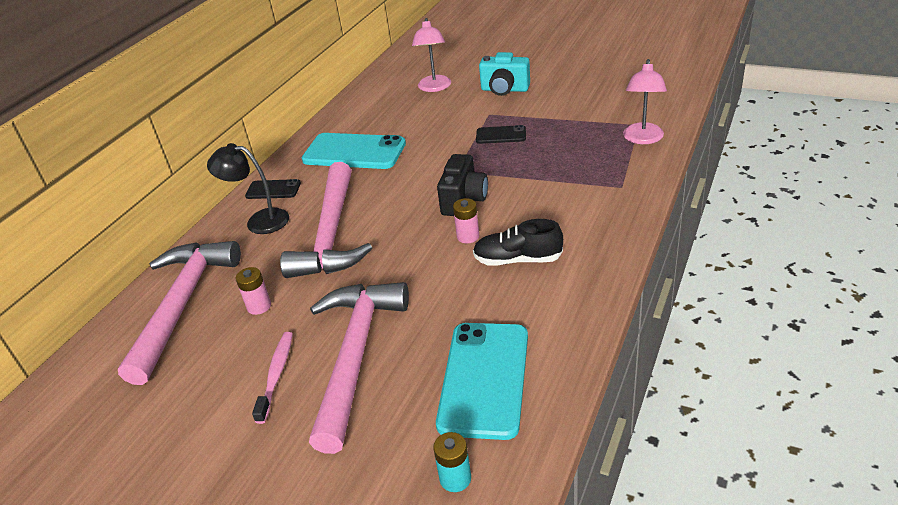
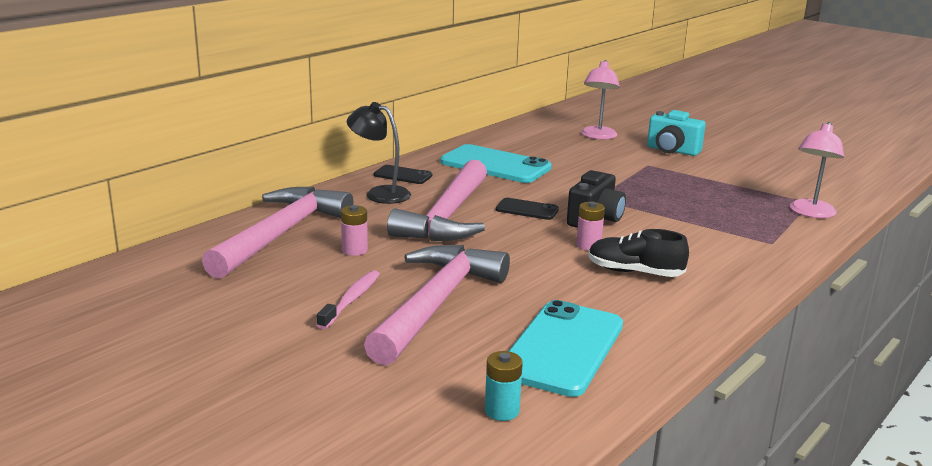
camera: 10 degrees right, 15 degrees down
(501, 135) = (654, 182): black phone -> black phone (527, 209)

